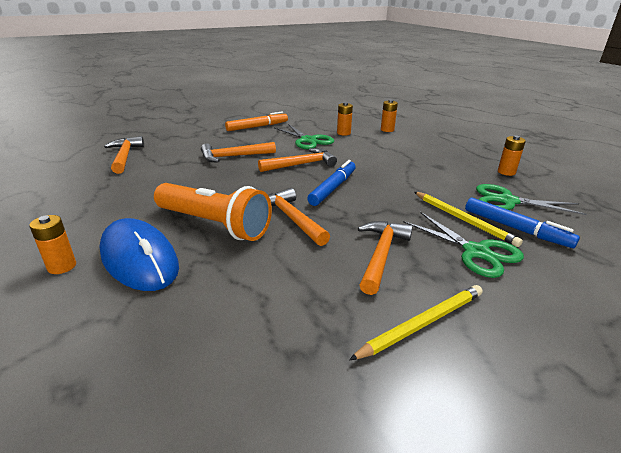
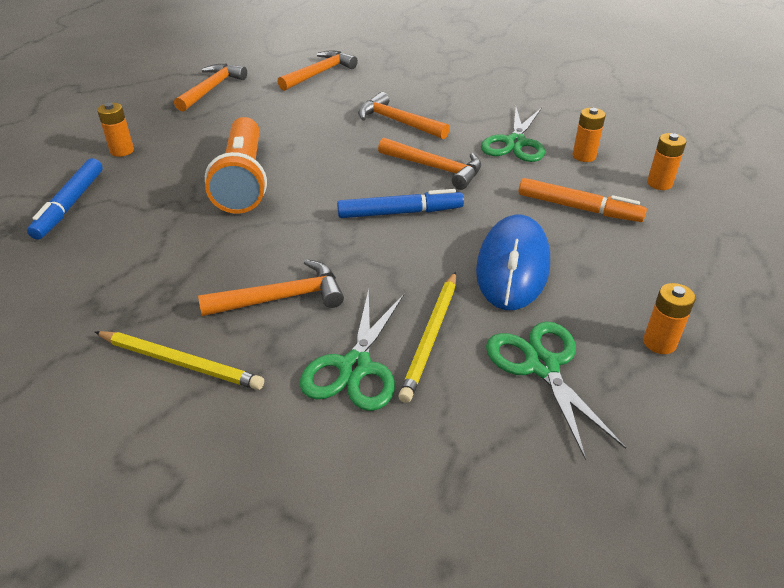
camera: 55 degrees right, 10 degrees up
(139, 259) = (157, 175): blue mouse -> blue mouse (512, 267)
(257, 127) = (503, 95): orange marker -> orange marker (578, 208)
(291, 218) = (299, 215): orange hammer -> orange hammer (212, 89)
(515, 228) = (457, 390): blue marker -> blue marker (70, 205)

